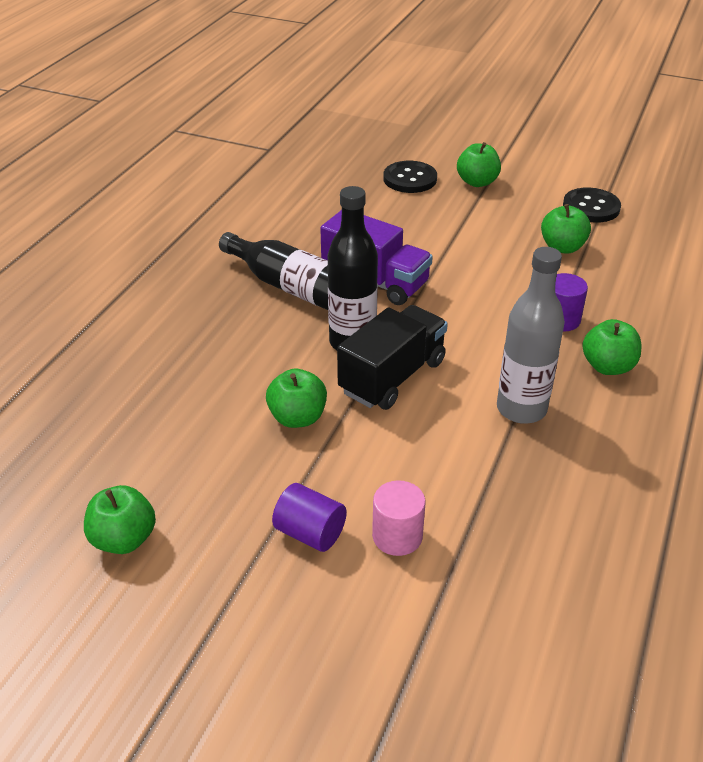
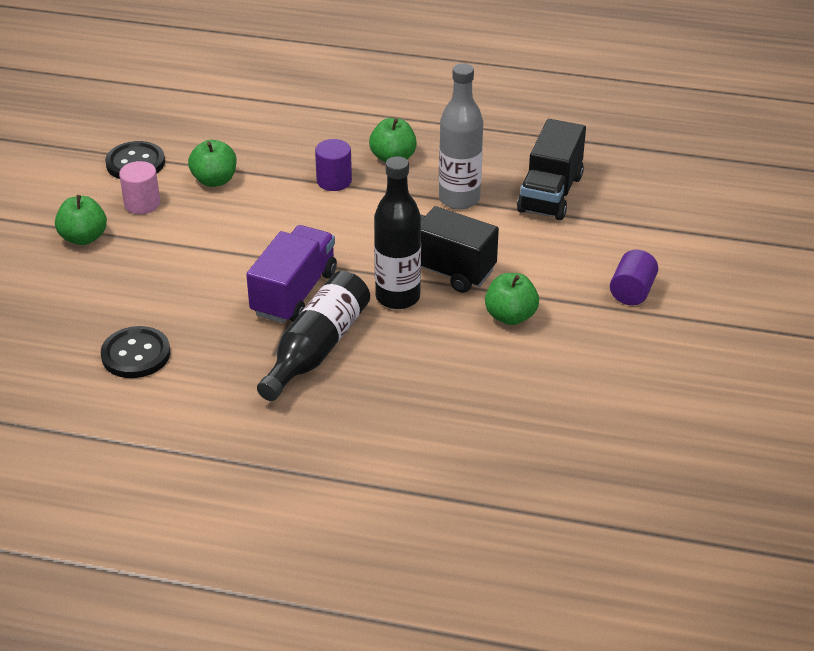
camera: 100 degrees left, 0 degrees up
(124, 539) = (682, 388): green apple -> none
(397, 536) = (616, 250): pink cylinder -> pink cylinder (142, 204)
(410, 179) = (77, 288): black button -> black button (136, 354)
(529, 494) = (550, 194): none -> black truck

